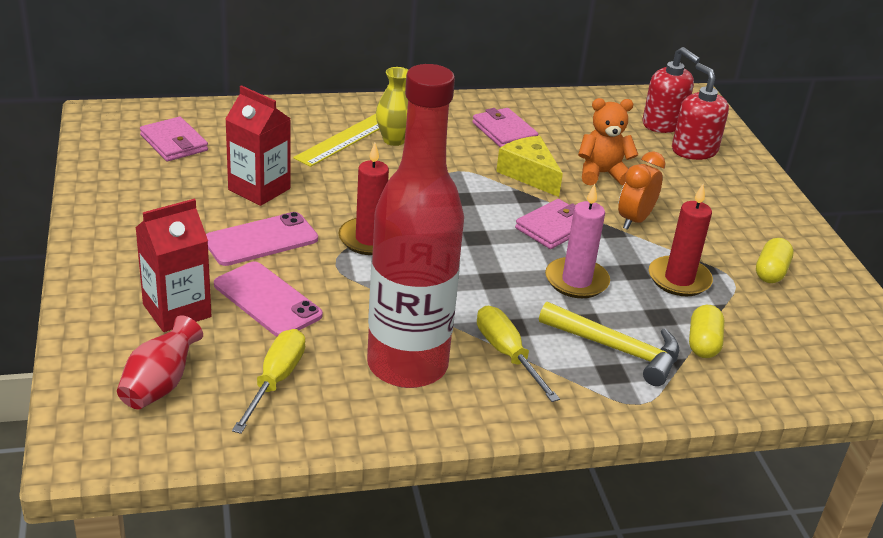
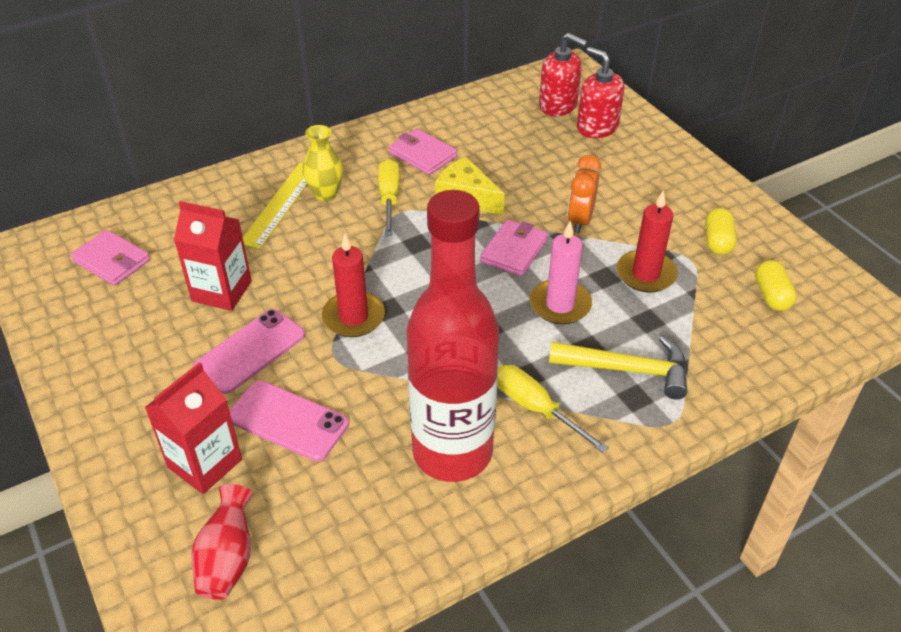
camera: 15 degrees left, 10 degrees up
(275, 381) = (338, 513): yellow screwdriver -> yellow screwdriver (389, 198)
(602, 174) = (530, 177): orange teddy bear -> none
(703, 343) = (696, 338): yellow capsule -> yellow capsule (771, 295)

